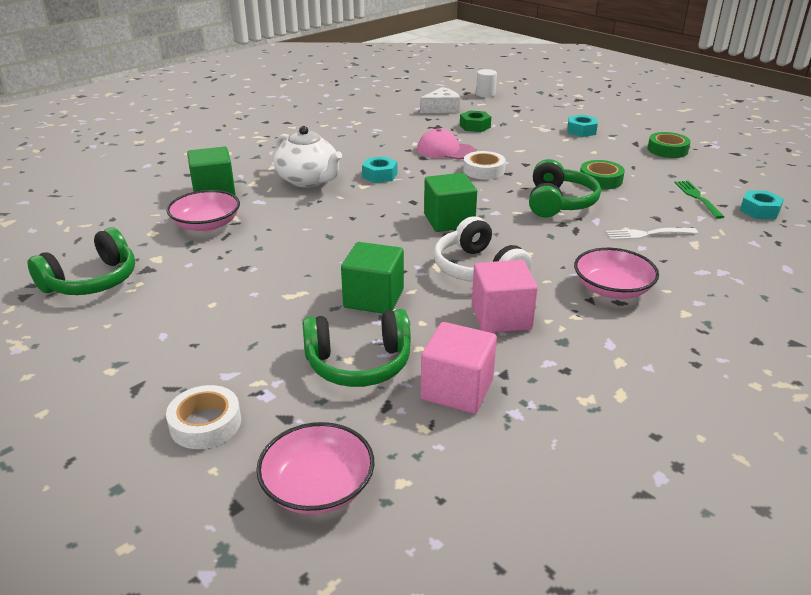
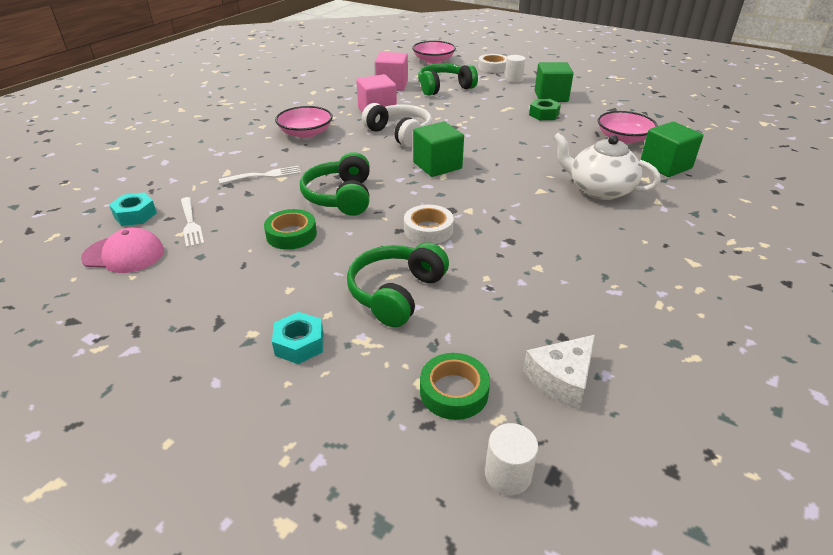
camera: 165 degrees right, 5 degrees up
(92, 281) = (633, 101): green headphones -> green headphones (396, 293)
(207, 369) = (513, 79): none -> white cylinder
(374, 298) = (458, 111): green cube -> green cube (551, 96)
(379, 175) = (536, 206): turquoise nut -> none
(445, 150) = (490, 258): pink cap -> pink cap (124, 254)
(475, 126) = (476, 326): green nut -> green nut (544, 114)
(667, 150) = (176, 311): green tape -> green tape (454, 391)
(697, 197) = (190, 224): green fork -> white fork

